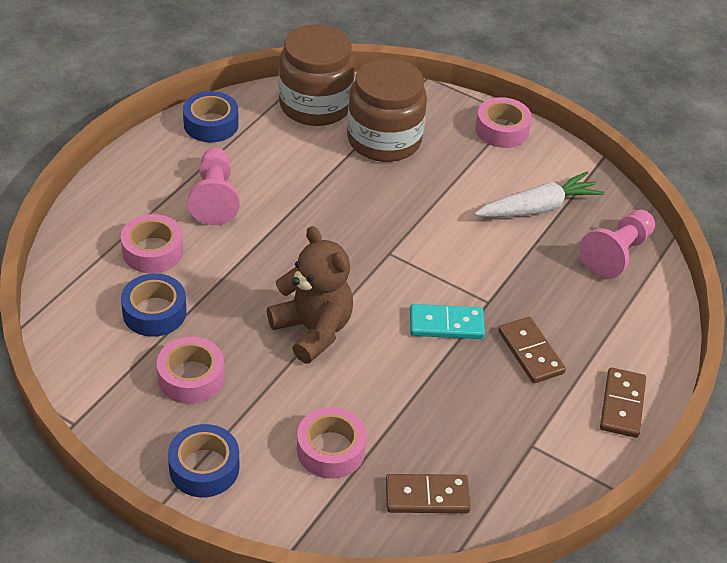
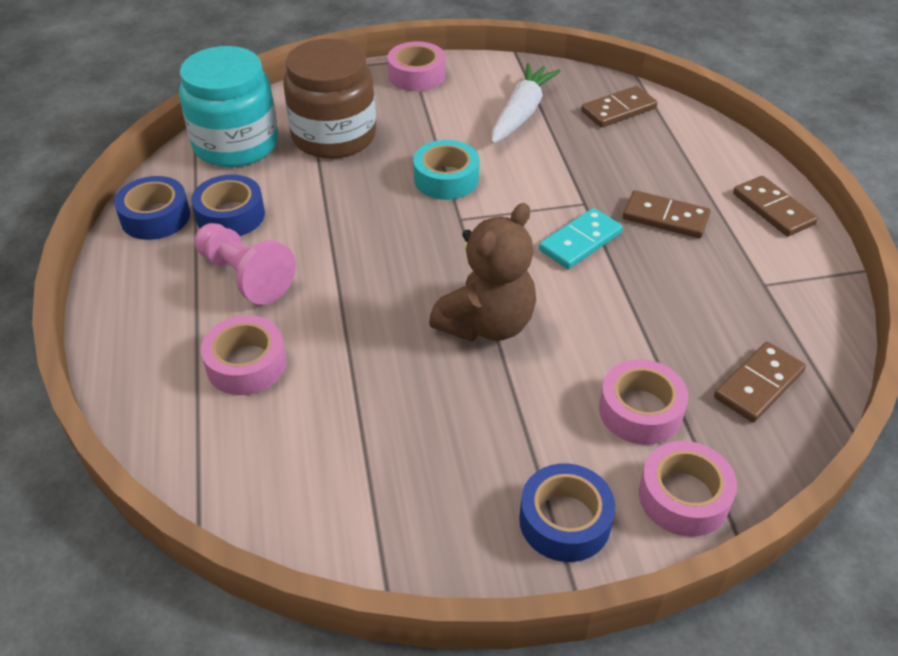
camera: 40 degrees left, 0 degrees up
(154, 312) = (324, 418): blue tape -> blue tape (230, 215)
(191, 377) = (439, 449): pink tape -> pink tape (683, 497)
(313, 330) = (487, 324): brown teddy bear -> brown teddy bear turned 120 degrees clockwise
(315, 105) = (236, 144): brown jar -> turquoise jar
(417, 220) = (446, 179): none -> turquoise tape
(616, 254) = (618, 110): pink pawn -> brown domino

